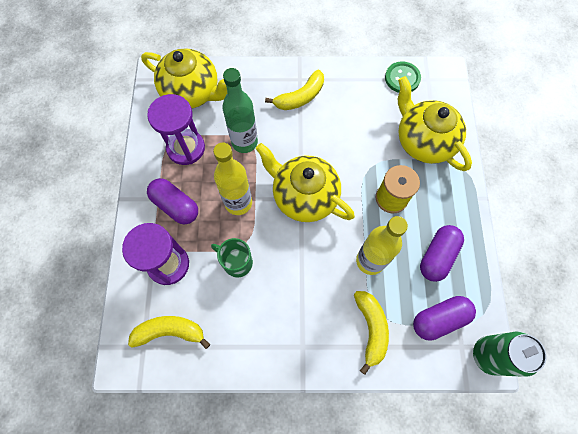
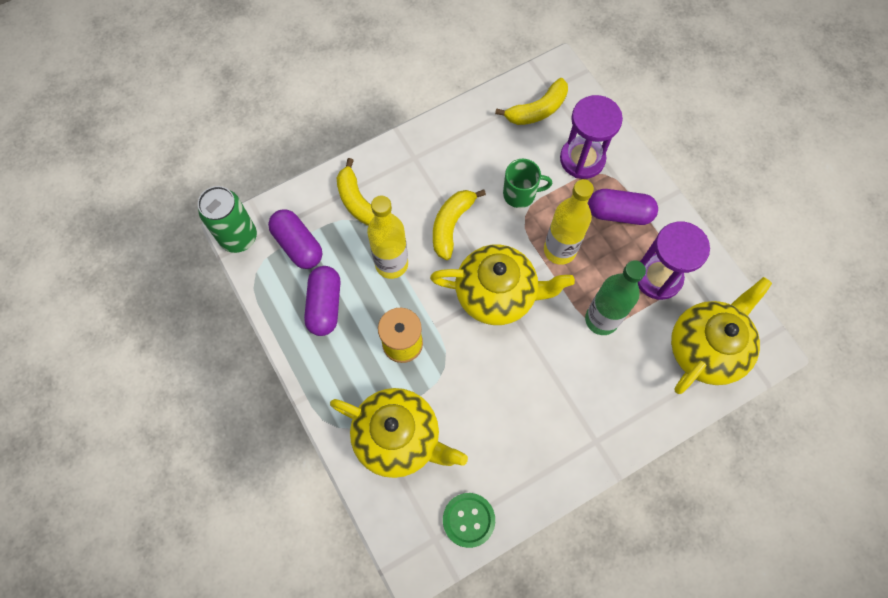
camera: 150 degrees right, 0 degrees up
(192, 92) = (706, 348): yellow teapot -> yellow teapot turned 135 degrees clockwise
(300, 97) = (578, 415): yellow banana -> yellow banana (451, 225)
(439, 319) = (298, 245): purple capsule -> purple capsule turned 75 degrees counterclockwise

